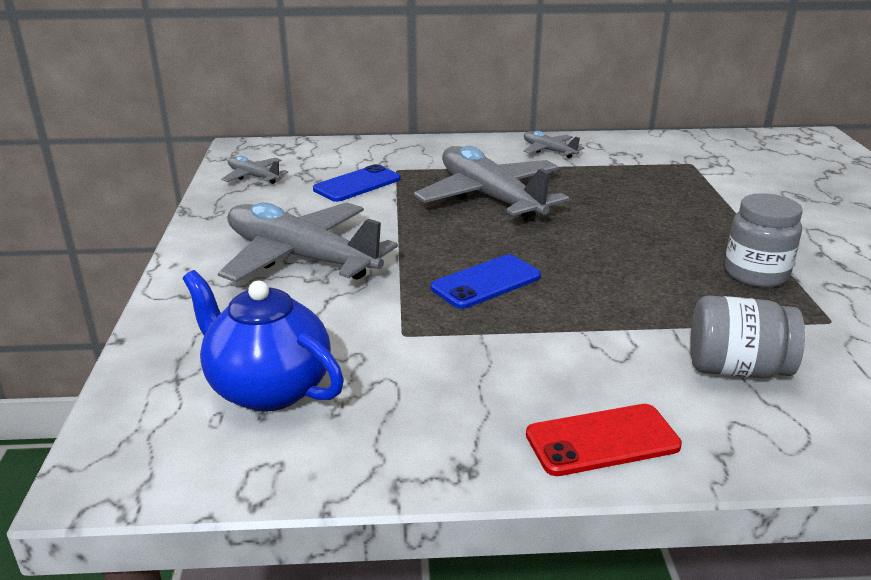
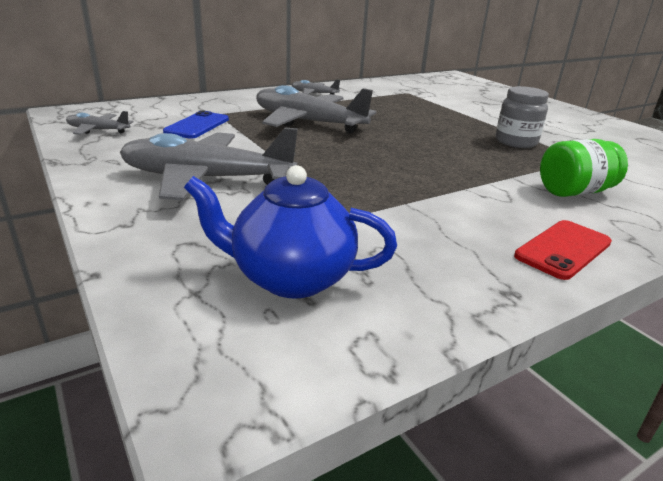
camera: 30 degrees left, 0 degrees up
(486, 282) = (369, 171): blue phone -> none
(736, 369) = (574, 192): grey jar -> green jar

